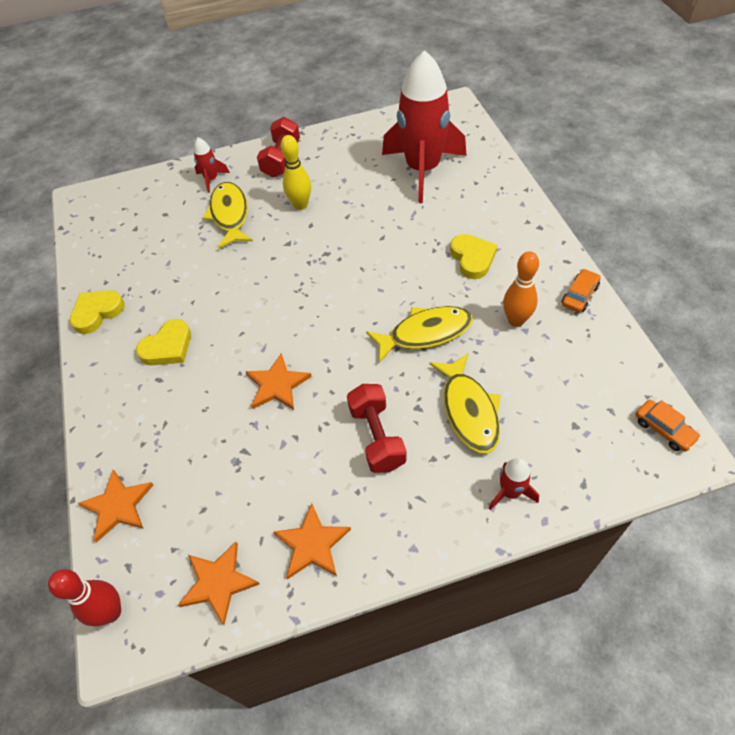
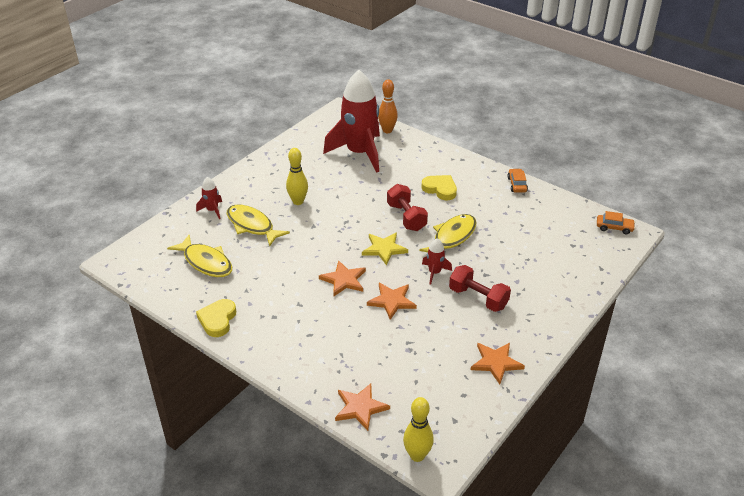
camera: 40 degrees left, 15 degrees down
(111, 612) = (417, 455): red bowling pin -> yellow bowling pin
(168, 347) = (295, 315): yellow heart -> none
(218, 582) = (464, 407): orange star -> orange star (343, 280)
(281, 159) = (253, 180): red dumbbell -> red dumbbell (406, 217)
(333, 310) = (384, 249): none -> yellow star
(469, 410) = (514, 263): yellow fish -> yellow fish (206, 262)
(510, 492) = (571, 288): red rocket -> red rocket (434, 272)
(516, 320) = (495, 210): orange bowling pin -> orange bowling pin (387, 130)

